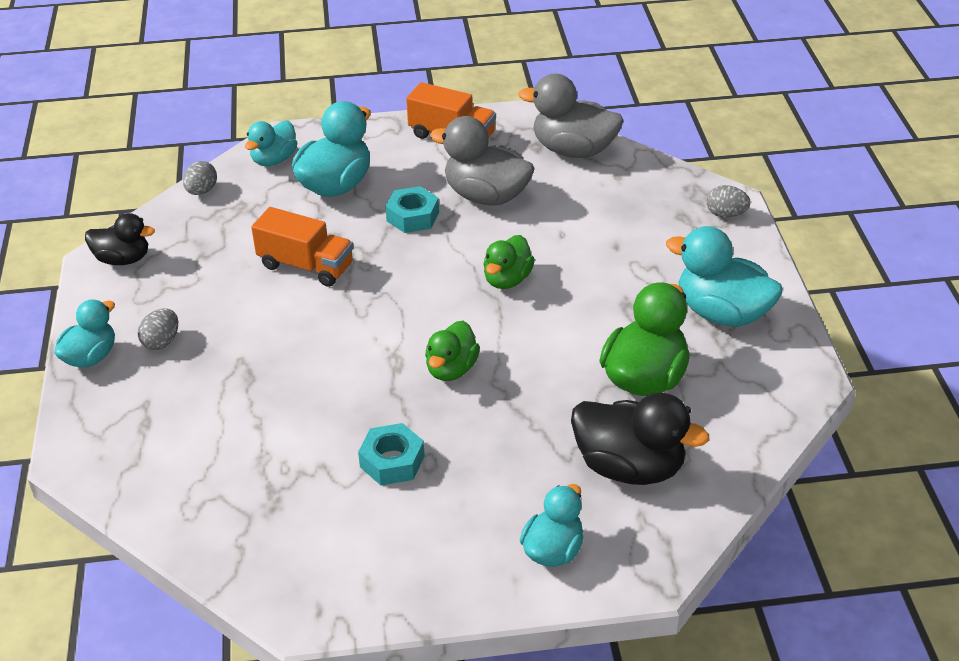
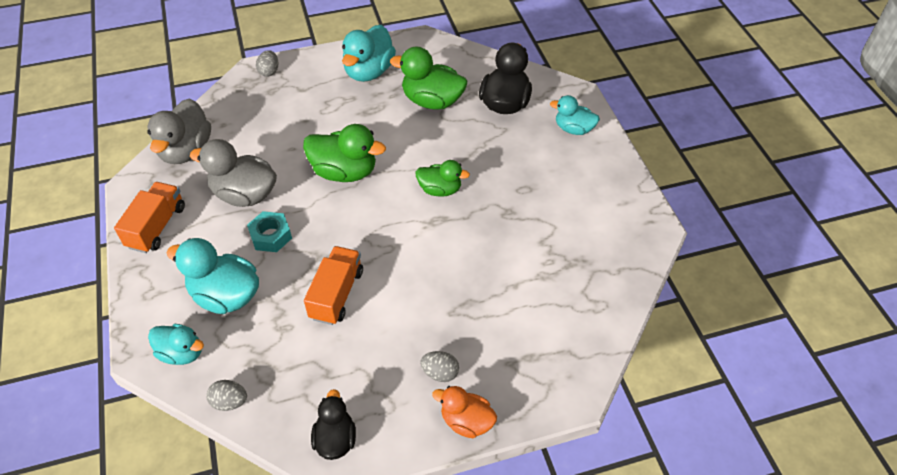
camera: 100 degrees left, 10 degrees up
(91, 357) = (466, 421): turquoise duck -> orange duck
(392, 461) = (528, 207): turquoise nut -> none
(486, 196) = (244, 195): grey duck -> grey duck turned 90 degrees clockwise
(507, 279) = (345, 172): green duck -> green duck, size x1.60

